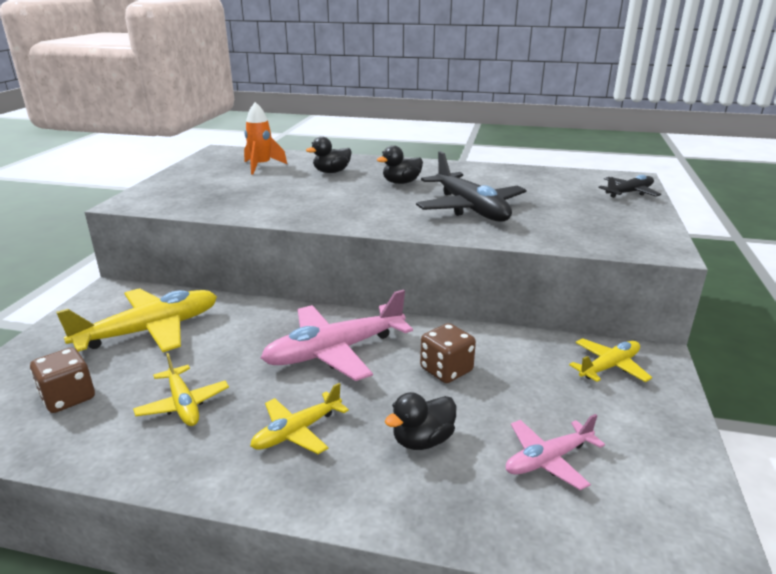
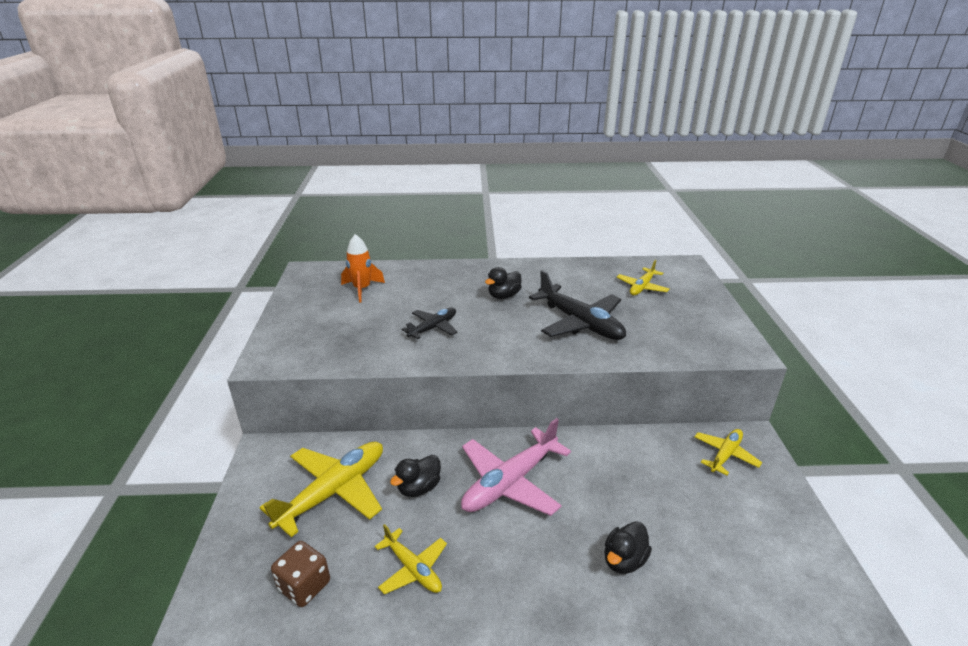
camera: 15 degrees left, 5 degrees up
(297, 431) = (523, 575): yellow plane -> yellow plane (642, 287)
(331, 172) = (433, 289): black duck -> black duck (419, 488)
(446, 370) = (608, 484): brown dice -> none
(548, 460) = (720, 557): pink plane -> none
(629, 193) = (693, 284): black plane -> black plane (433, 328)

